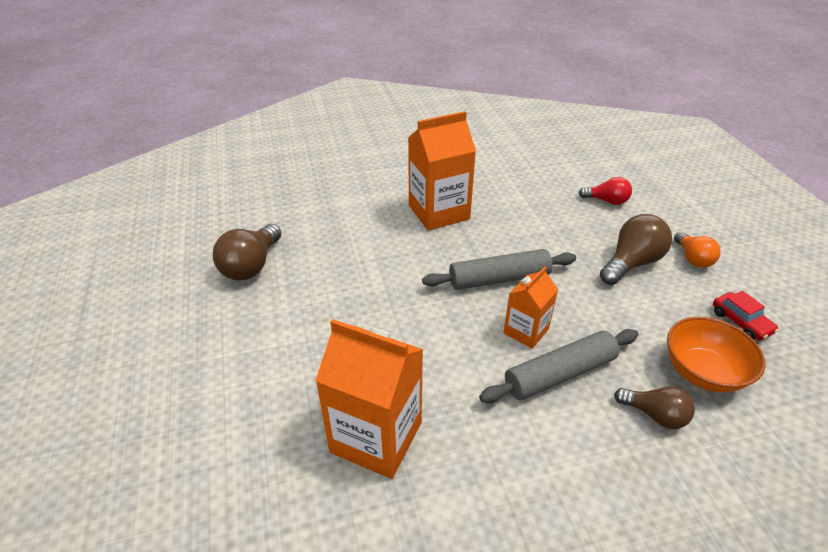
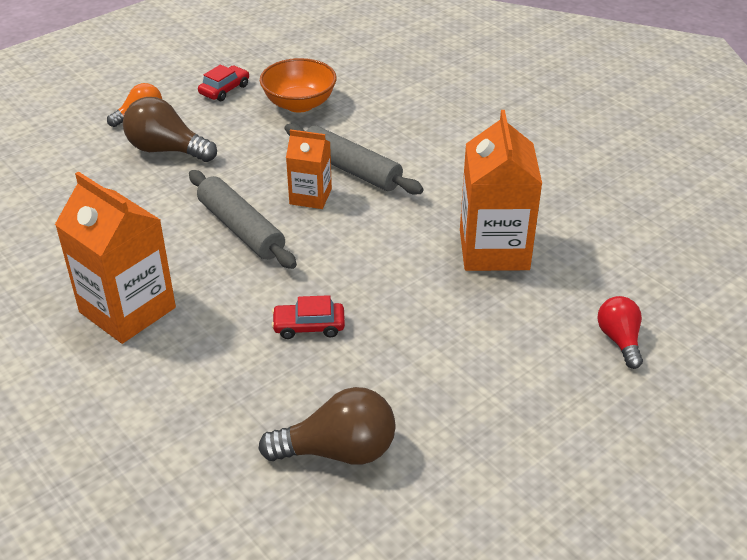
camera: 115 degrees left, 0 degrees up
(366, 284) = (309, 326): none -> red car
(606, 201) = (45, 179): red light bulb -> red light bulb (619, 340)
(655, 415) = (361, 121): brown light bulb -> none

